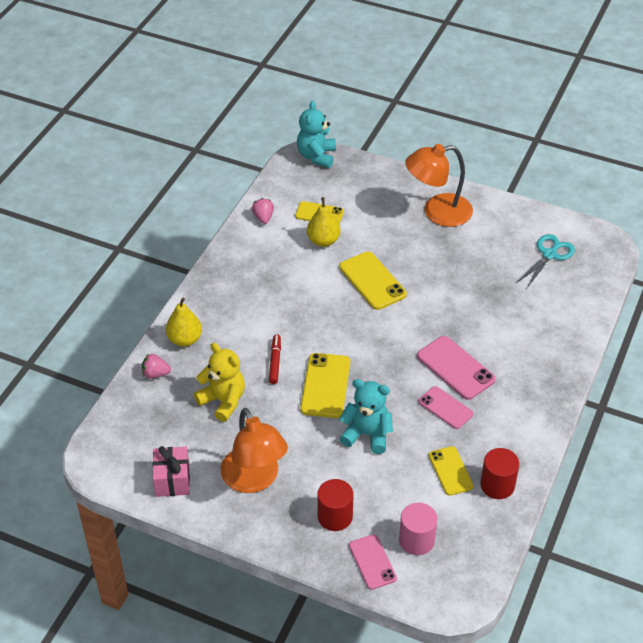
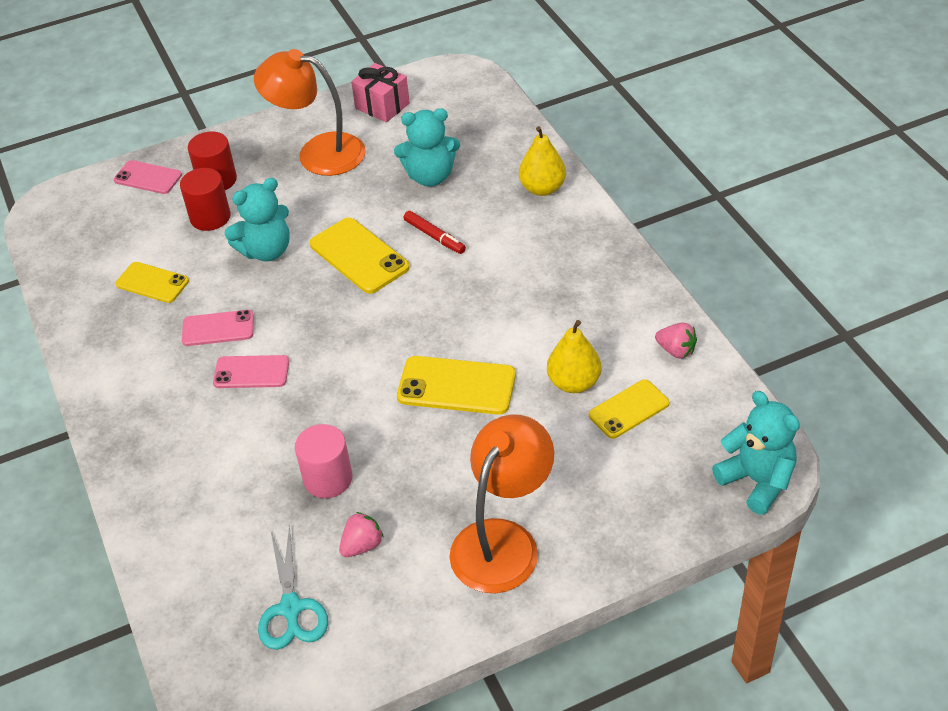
camera: 135 degrees right, 0 degrees up
(155, 374) = (519, 149): pink strawberry -> pink strawberry (362, 545)
(223, 401) = (430, 176): yellow teddy bear -> turquoise teddy bear
(416, 540) = (126, 216): pink cylinder -> pink cylinder (328, 479)
(455, 368) = (251, 372): pink phone -> pink phone, size x0.66
(497, 485) = (94, 305): red cylinder -> red cylinder (210, 217)

